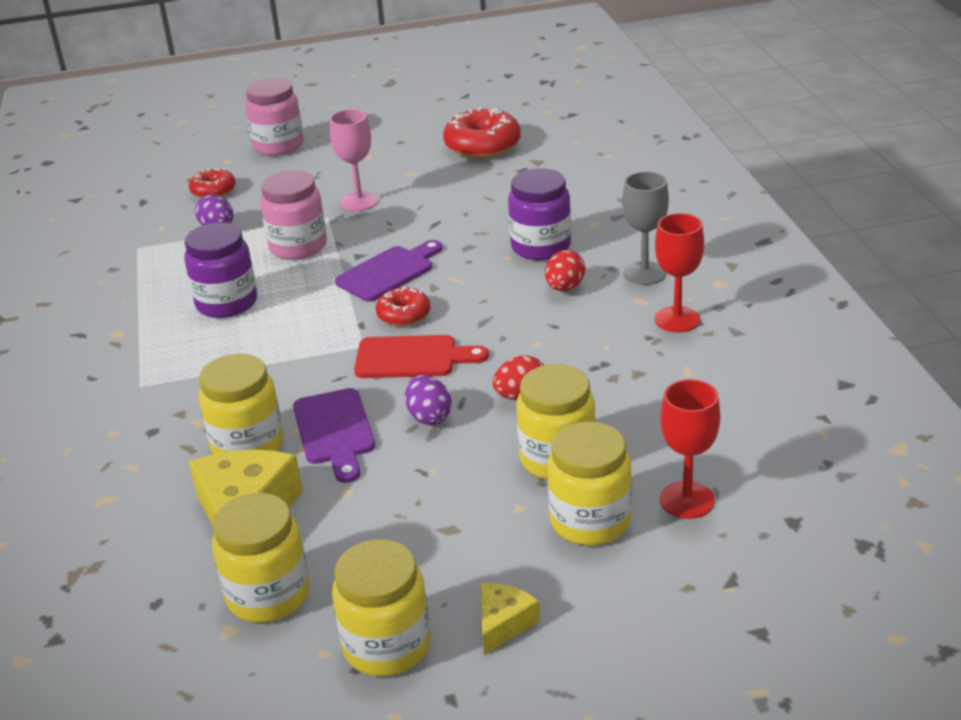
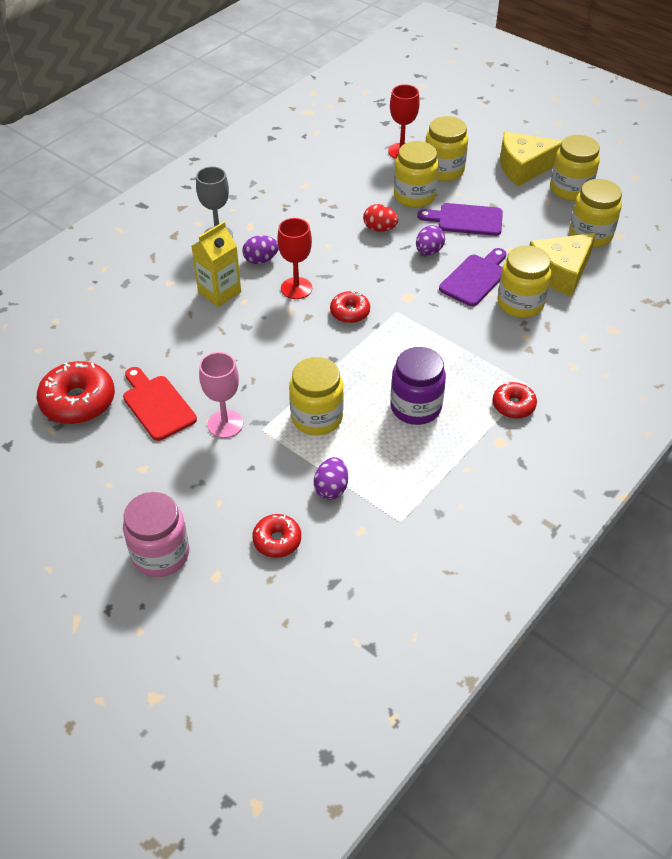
camera: 130 degrees left, 15 degrees up
(137, 362) = (513, 405): none -> red donut
(298, 246) = (317, 417): pink jar -> yellow jar
(388, 272) = (309, 347): purple cutting board -> purple cutting board (466, 220)
(412, 358) = (387, 285): red cutting board -> red cutting board (157, 405)
(503, 623) = (523, 167): yellow cheese -> yellow cheese, size x1.89
(541, 247) = (219, 292): purple jar -> yellow carton
(565, 288) = (261, 260): red egg -> purple egg
(677, 319) = (258, 205): red goblet -> red goblet (296, 288)

